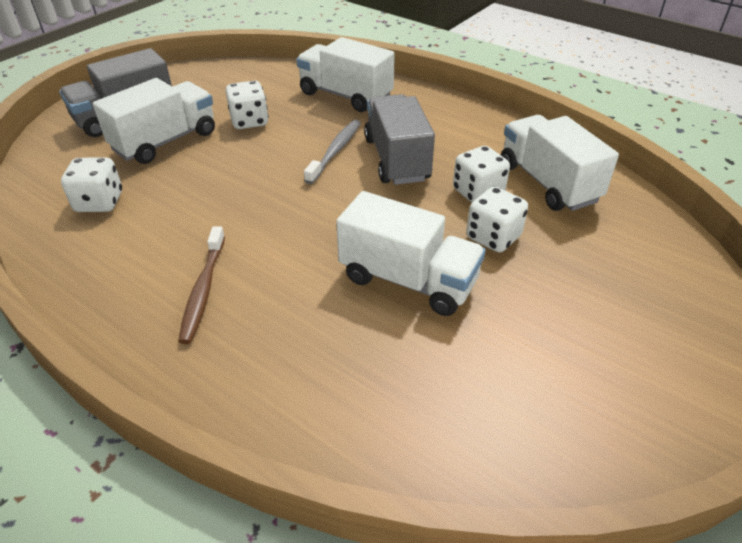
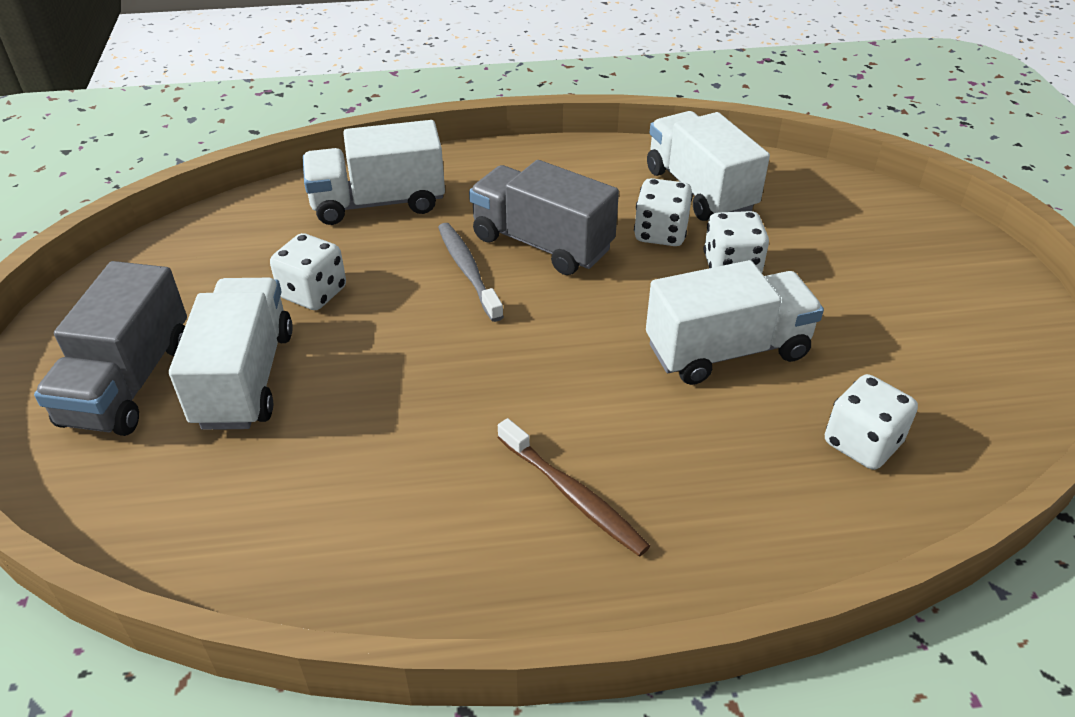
camera: 45 degrees left, 0 degrees up
(99, 202) = (289, 499): white dice -> white dice (862, 443)
(548, 183) = (700, 190): white truck -> white truck turned 45 degrees clockwise

